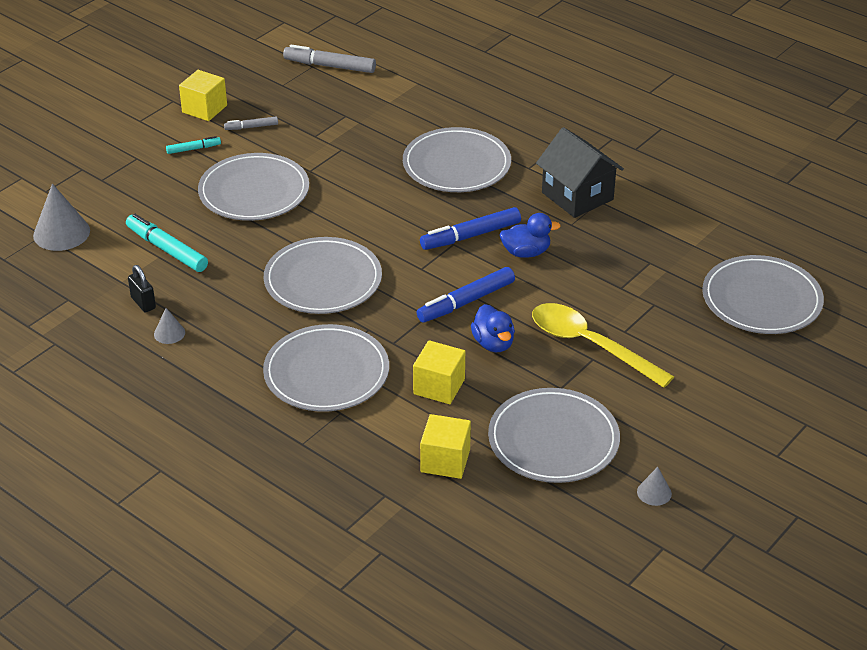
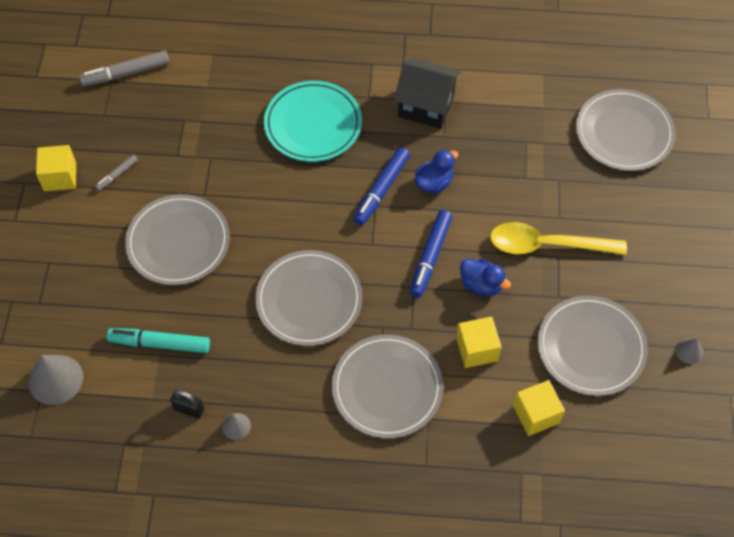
camera: 35 degrees left, 20 degrees up
(193, 149) = (89, 225): turquoise marker -> none
(456, 165) = (313, 124): grey plate -> turquoise plate

